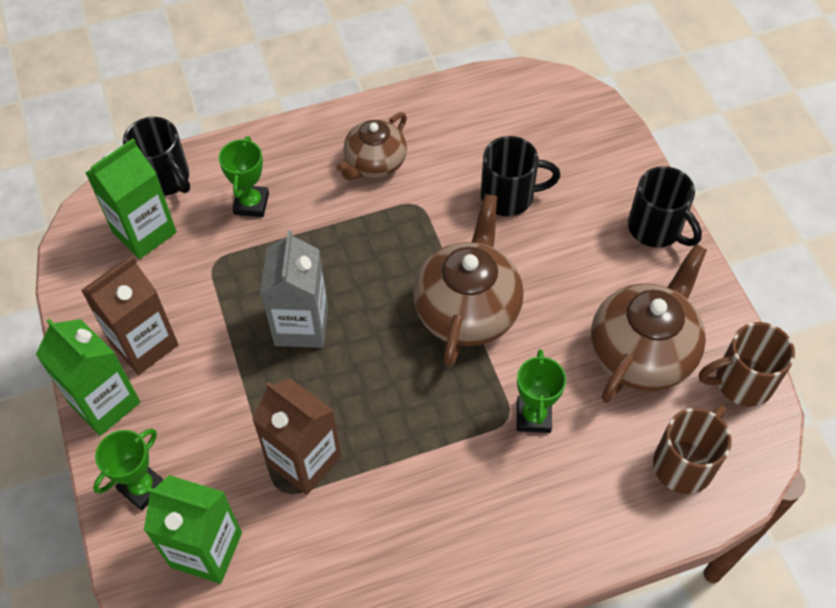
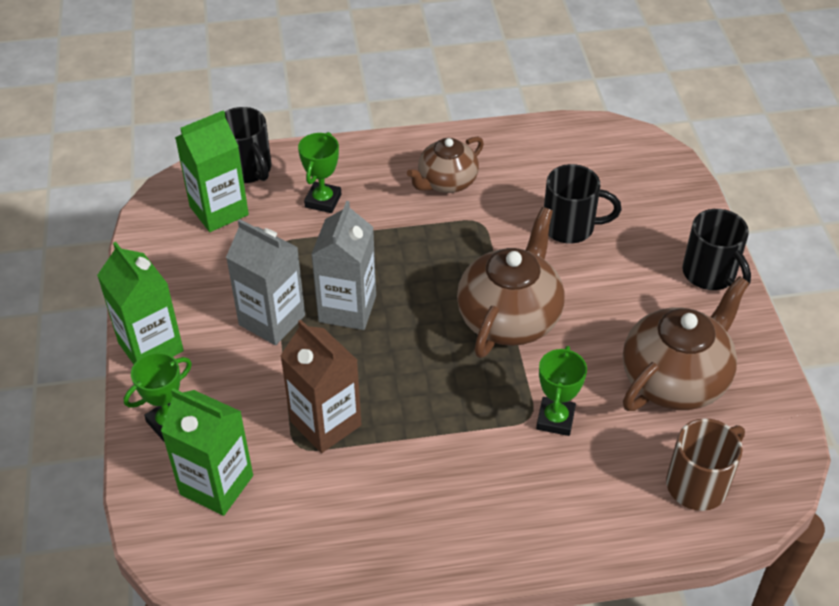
camera: 10 degrees right, 10 degrees down
(144, 344) = (198, 303): brown carton -> none
(225, 351) = (272, 320): none -> grey carton
(741, 382) = (771, 420): brown mug -> none

